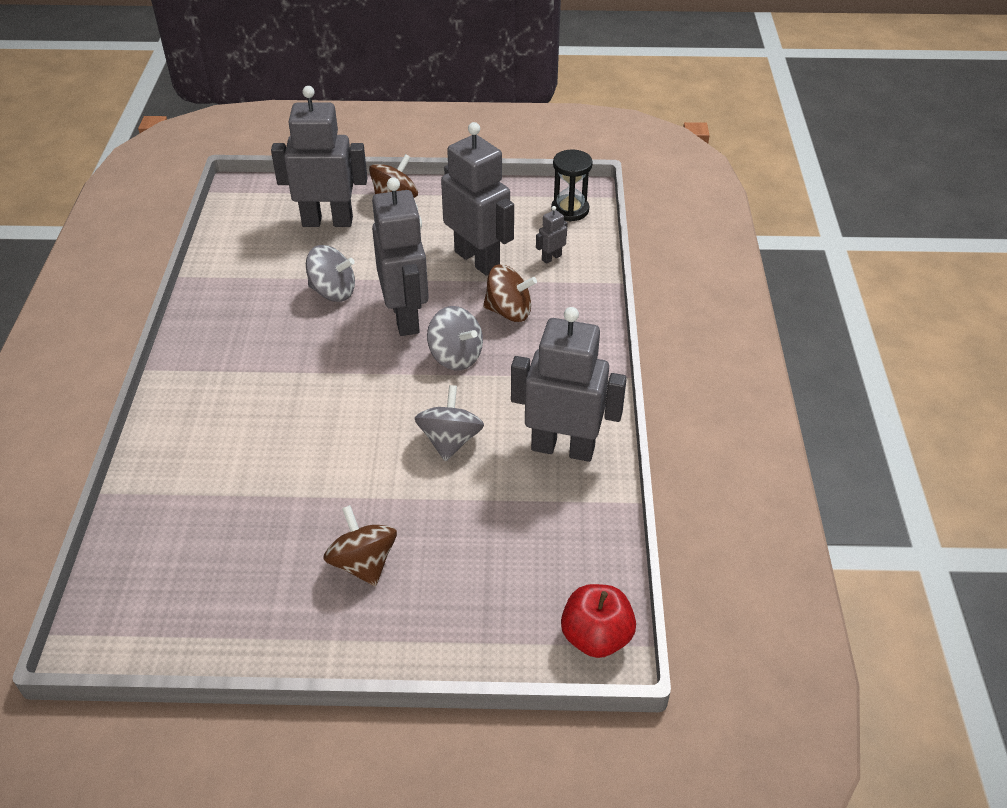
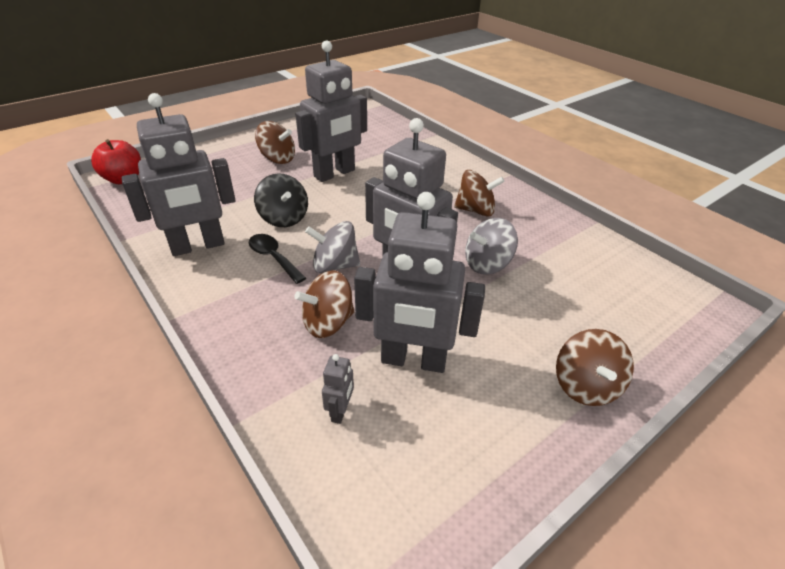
camera: 140 degrees right, 5 degrees down
(257, 345) = (475, 210): none -> brown spinning top
(327, 221) = (594, 320): grey robot -> grey robot (335, 173)
(450, 441) = (284, 218): grey spinning top -> black spinning top
(501, 394) = (273, 257): none -> black spoon
(570, 210) = (383, 515): black hourglass -> none

